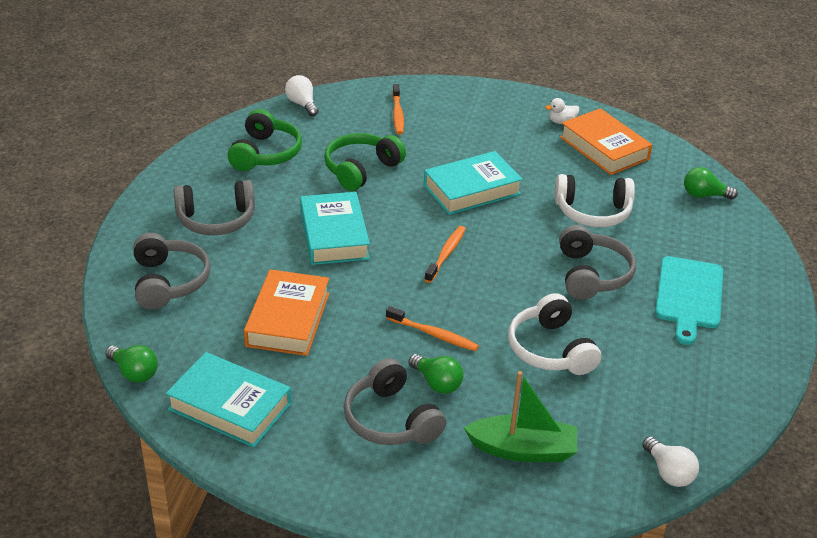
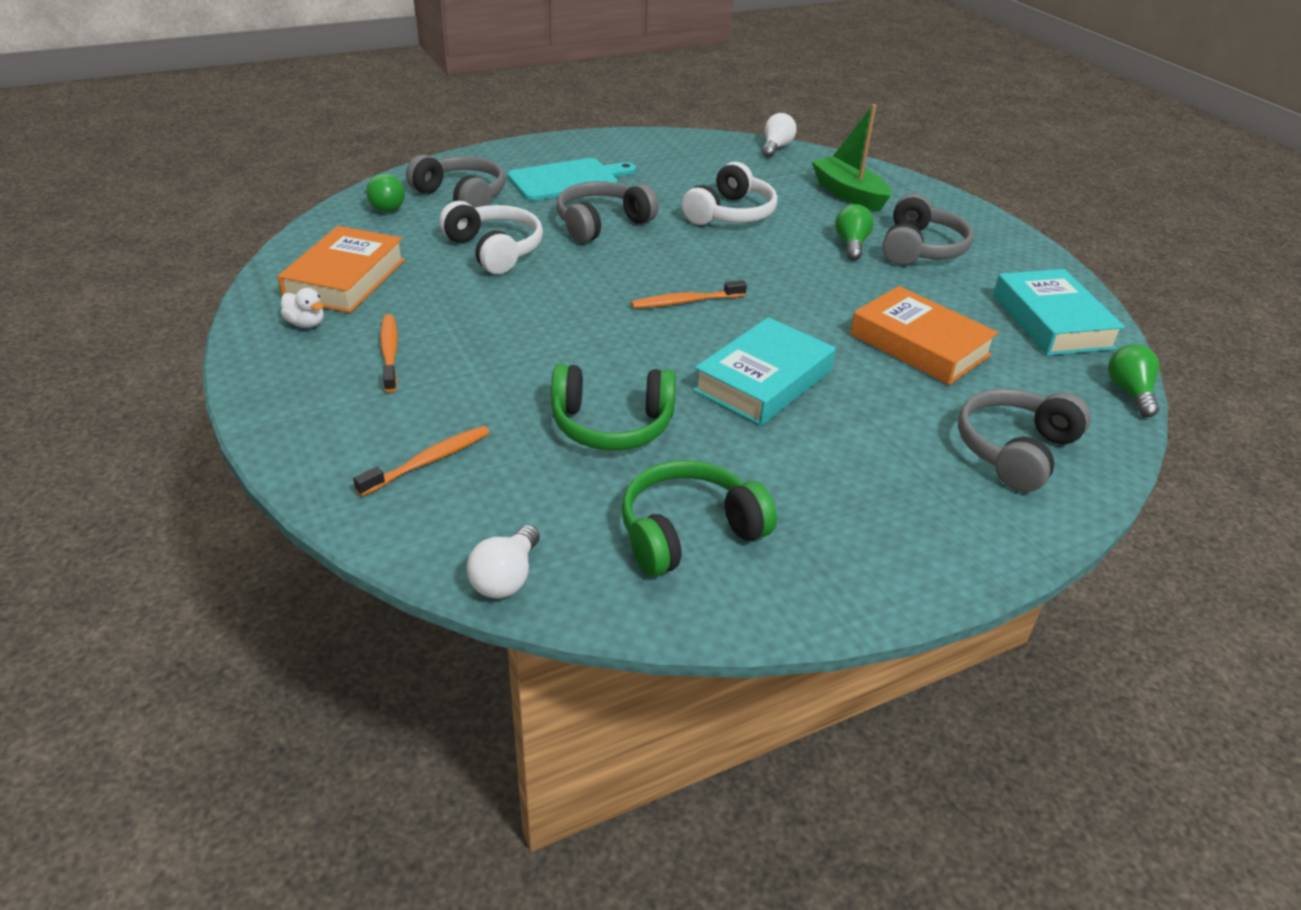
camera: 130 degrees left, 0 degrees up
(216, 220) = (877, 484): grey headphones -> grey headphones (461, 196)
(288, 319) = (919, 345): orange book -> orange book turned 75 degrees clockwise
(434, 334) = (803, 266): orange toothbrush -> orange toothbrush (389, 352)
(472, 190) = (547, 329): turquoise book -> none

